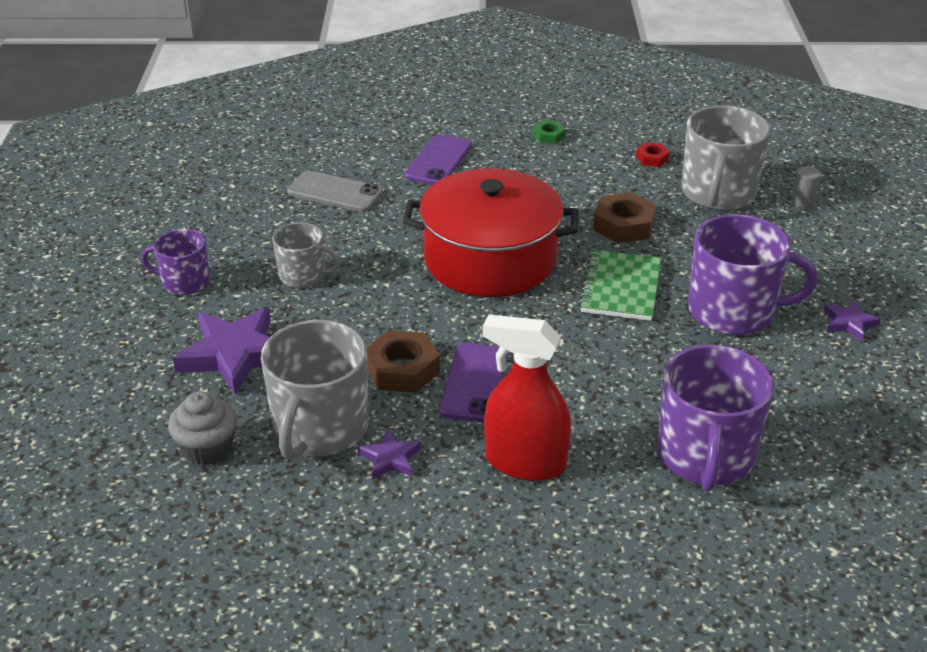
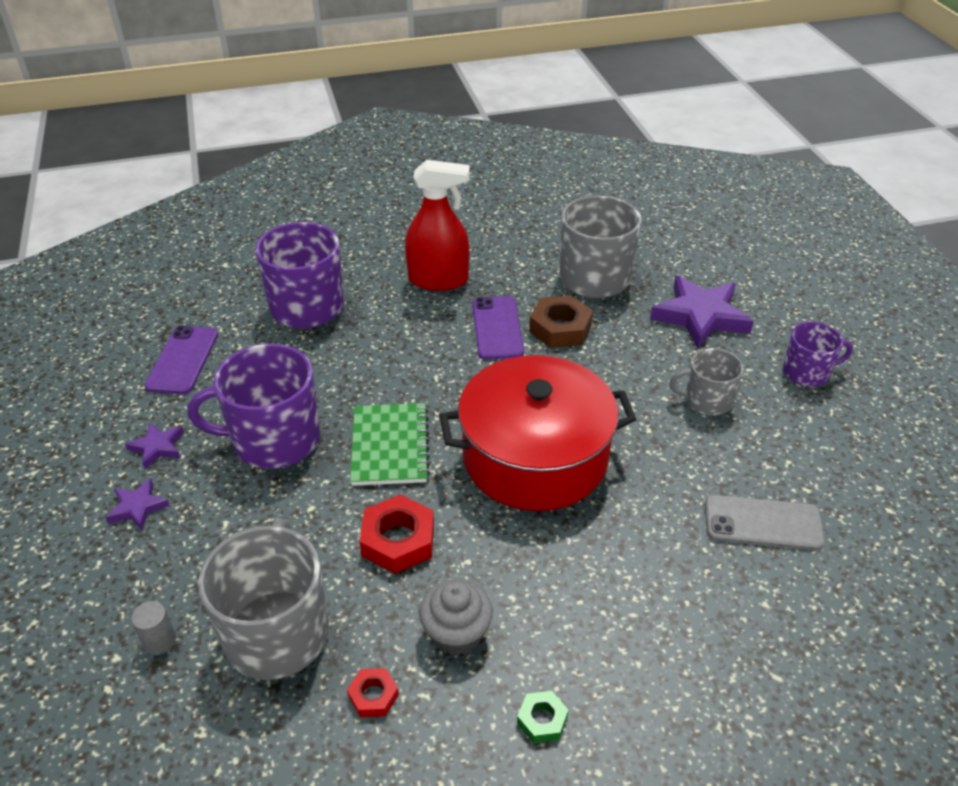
camera: 165 degrees right, 5 degrees up
(207, 448) = (661, 253): grey cupcake -> grey cupcake (456, 632)
(390, 458) = (533, 267): purple star -> purple star (138, 507)
(438, 161) = (674, 616): purple phone -> purple phone (183, 360)
(623, 225) = (398, 540): brown nut -> red nut

